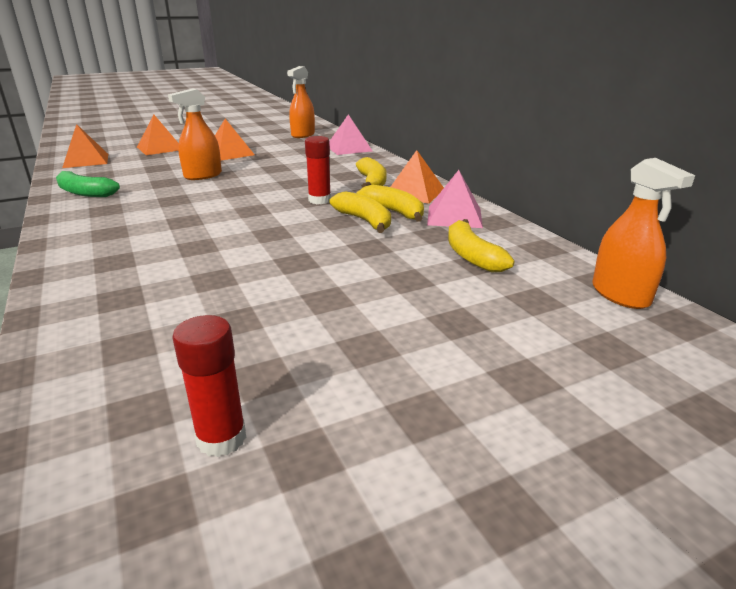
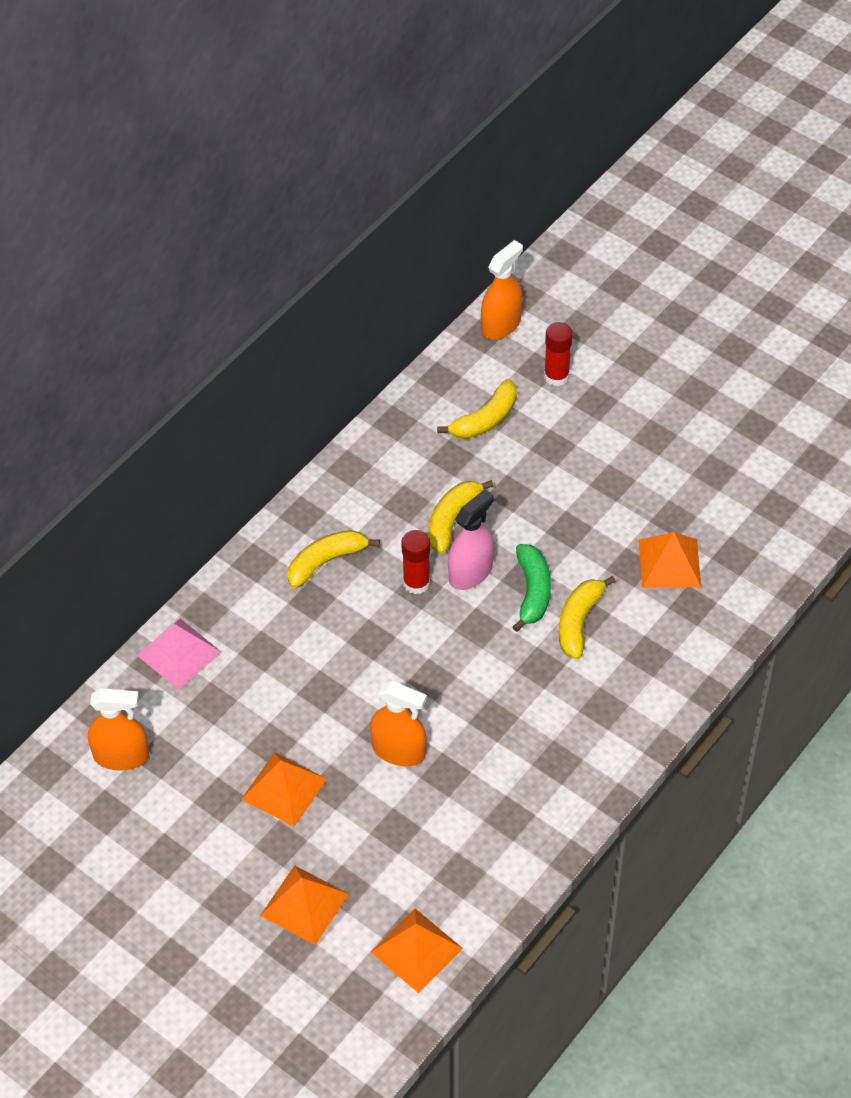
camera: 115 degrees left, 25 degrees up
(84, 193) = (528, 827): green banana -> green banana (533, 592)
(221, 438) = (767, 462): red glue stick -> red glue stick (556, 376)
(304, 216) = (470, 572): none -> pink spray bottle
(394, 212) = (413, 506): yellow banana -> yellow banana (578, 622)
(414, 192) = (342, 509): orange pyramid -> orange pyramid (669, 563)
(454, 216) = (398, 455): pink pyramid -> none

